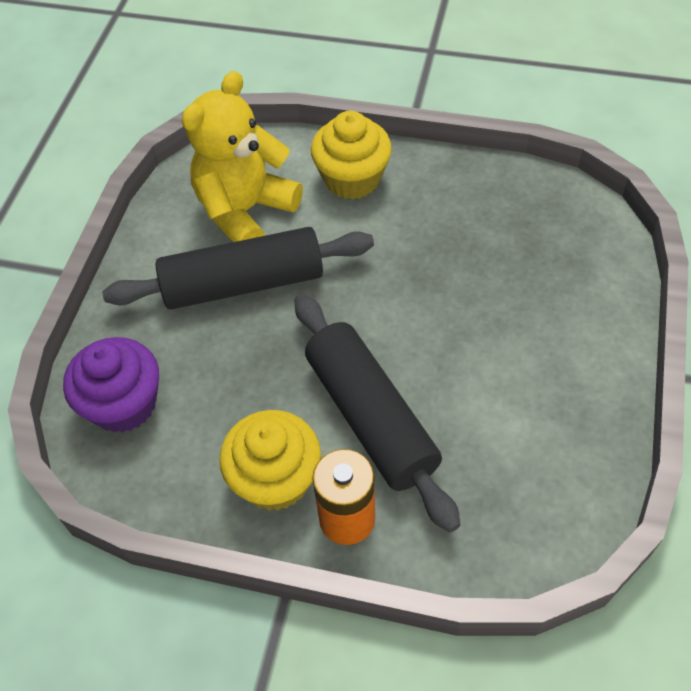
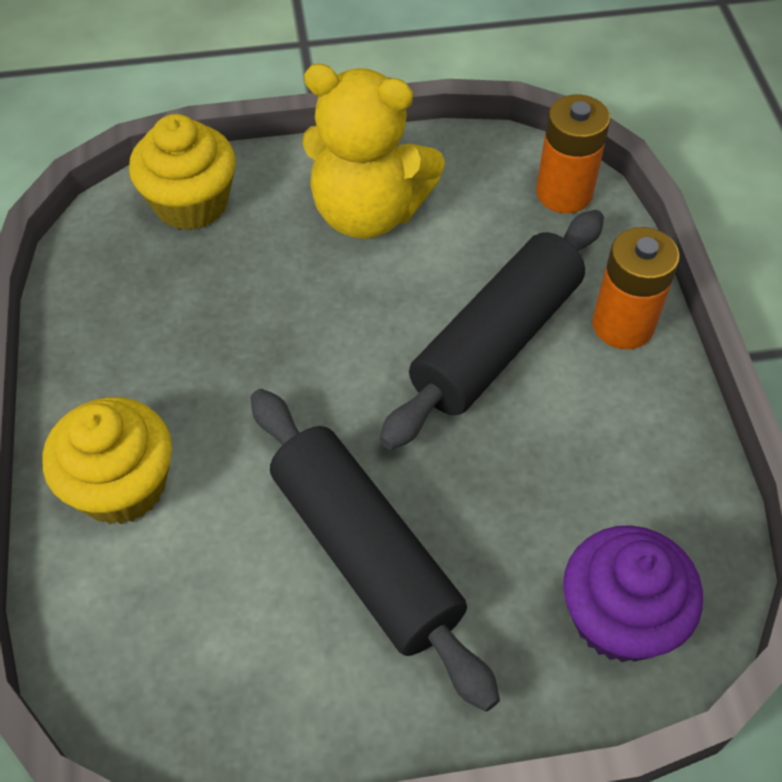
camera: 115 degrees left, 0 degrees up
(245, 211) = (228, 609): yellow teddy bear -> yellow teddy bear (368, 212)
(275, 479) = (618, 404): yellow cupcake -> yellow cupcake (191, 203)
(515, 539) = (564, 193): none -> orange battery

